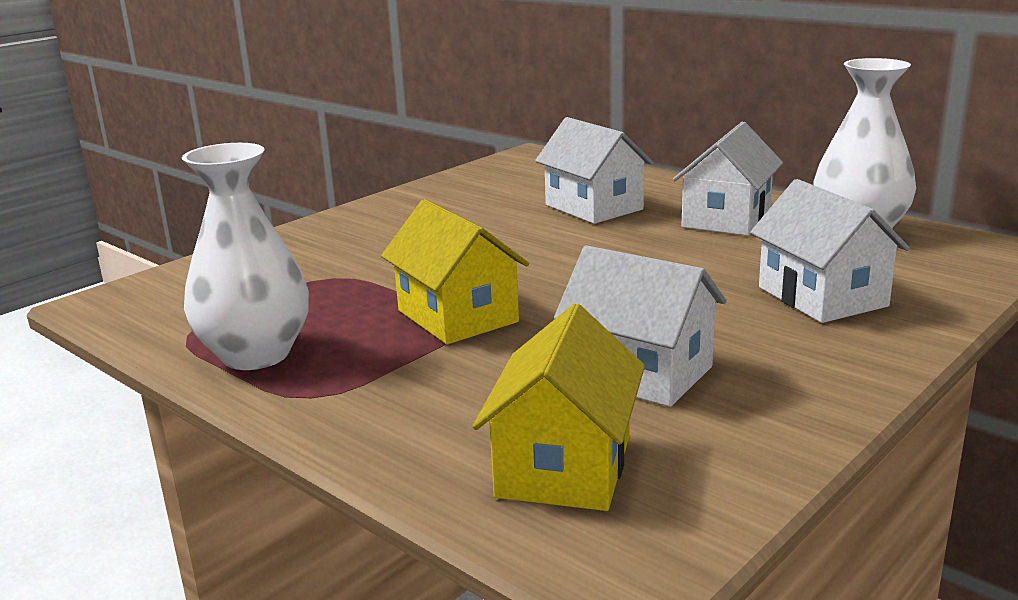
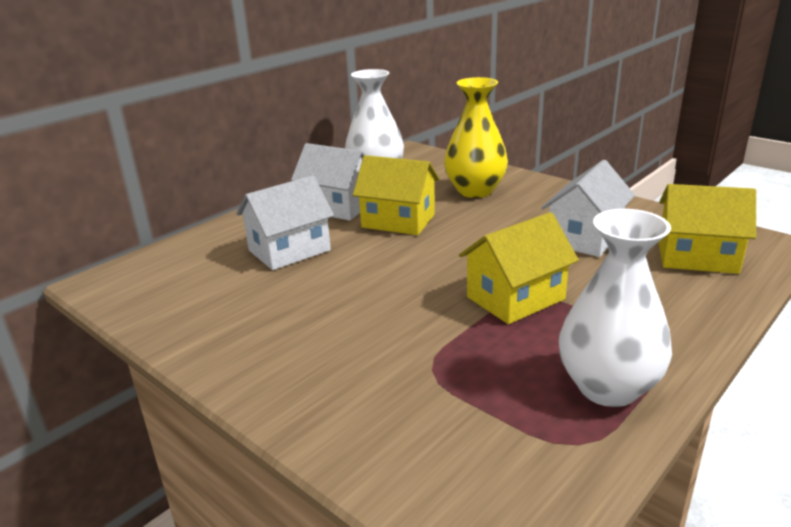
camera: 90 degrees left, 5 degrees up
(686, 251) = (398, 221): none -> yellow house
(822, 297) = (475, 191): white house -> yellow vase

